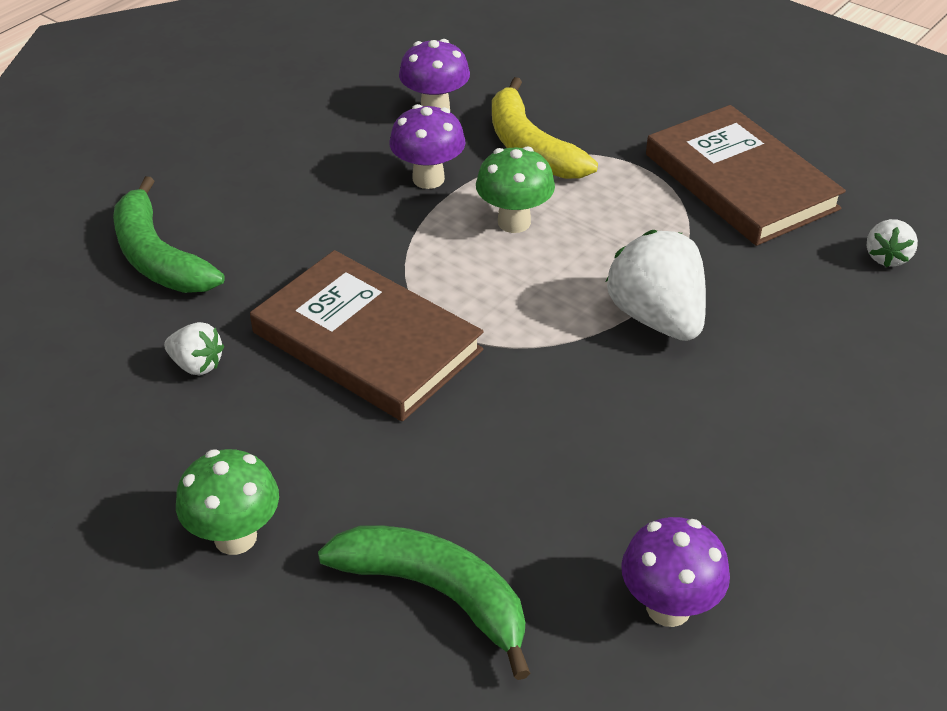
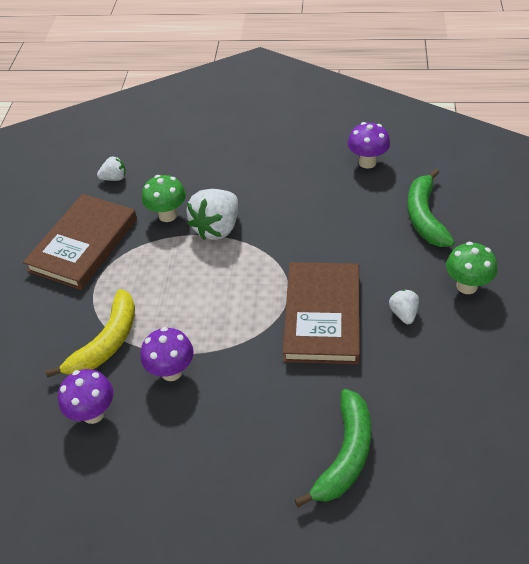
camera: 120 degrees left, 5 degrees up
(197, 365) = (400, 370): white strawberry -> white strawberry (403, 314)
(514, 222) = (184, 312): green mushroom -> green mushroom (168, 215)

